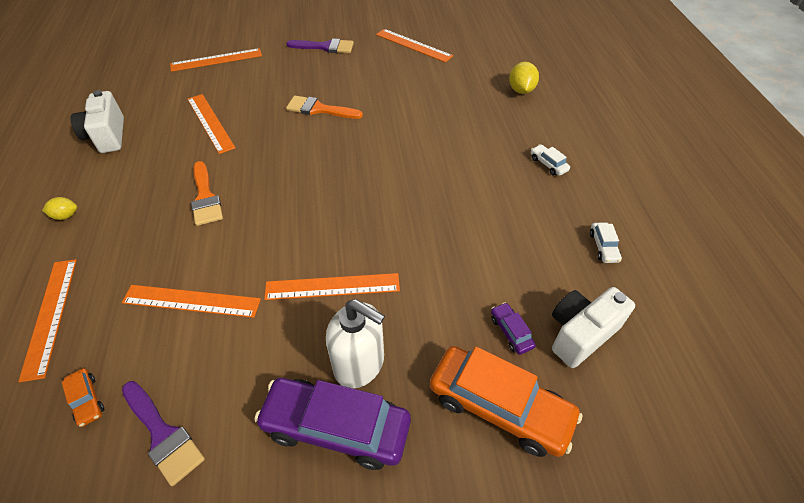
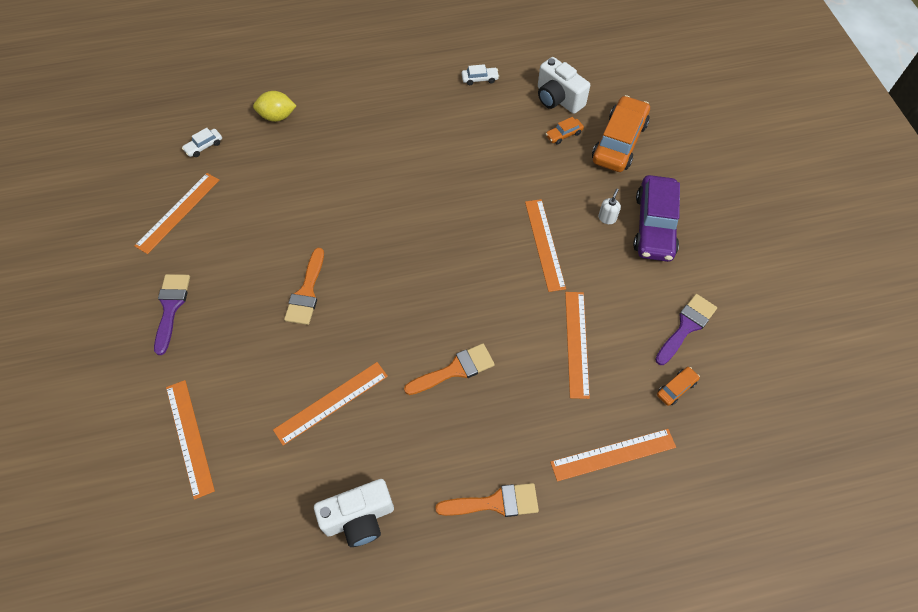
camera: 95 degrees left, 10 degrees up
(66, 216) = (495, 502): yellow lemon -> orange brush
(359, 364) = (607, 218): white soap dispenser -> white soap dispenser, size x0.45
(511, 332) = (564, 134): purple car -> orange car
(548, 164) = (389, 103): white car -> white car (204, 146)

